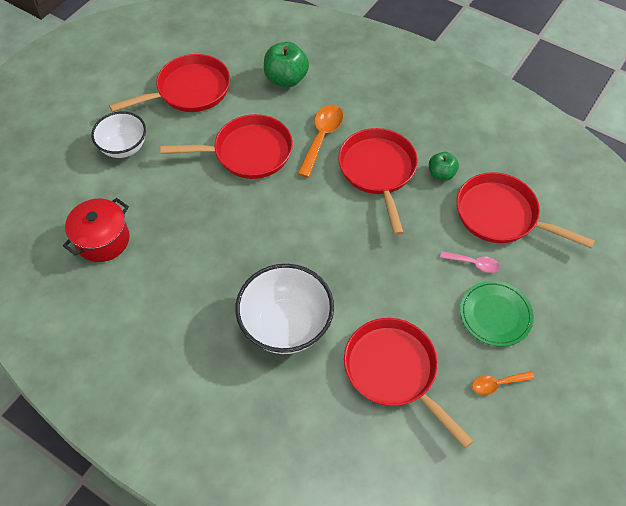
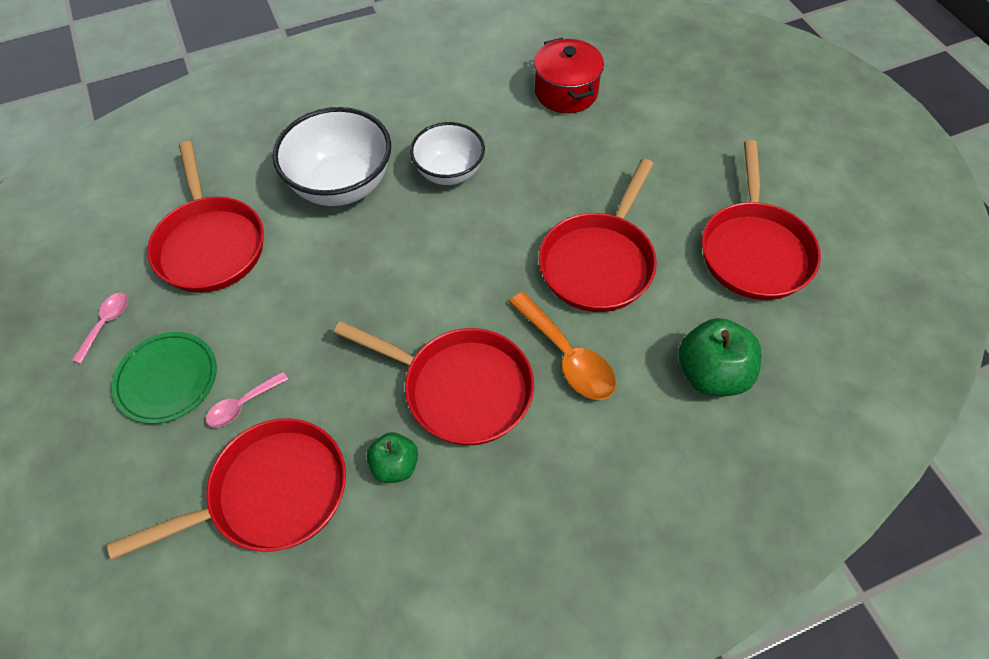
camera: 125 degrees right, 0 degrees up
(124, 147) = (689, 151): white bowl -> white bowl (449, 172)
(394, 371) = (210, 244): red pan -> red pan turned 75 degrees clockwise
(497, 384) = (106, 324): orange spoon -> pink spoon

